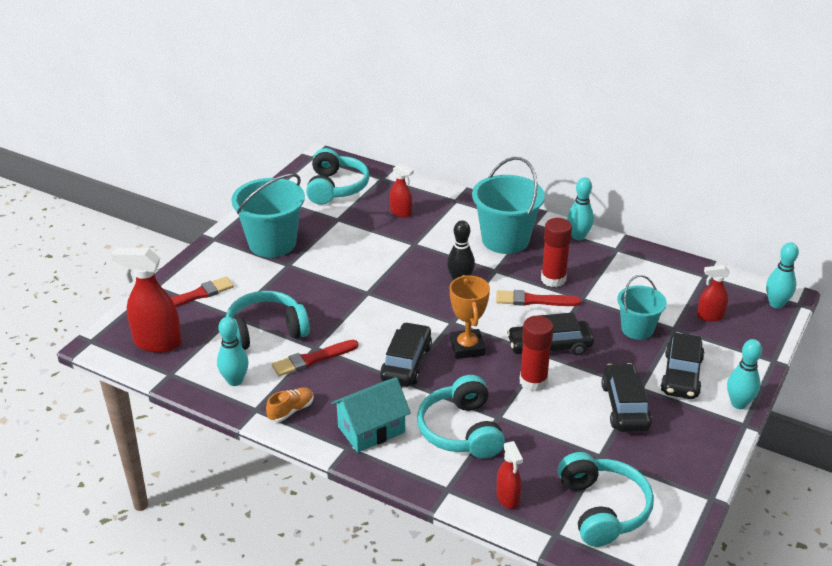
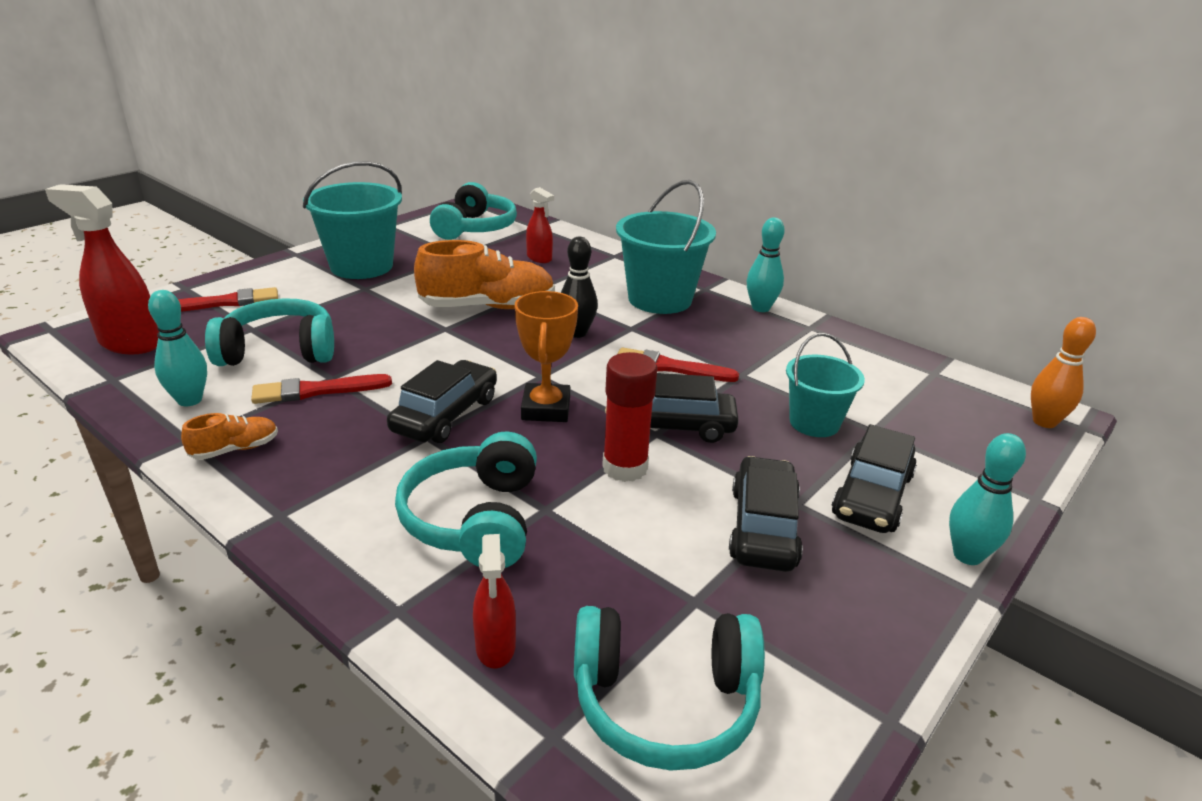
camera: 10 degrees right, 5 degrees down
(371, 429) = (334, 494): turquoise house -> none
(387, 268) = (487, 307): none -> orange shoe
(553, 279) = (708, 348): red glue stick -> none
(602, 509) = (665, 702): turquoise headphones -> turquoise headphones turned 90 degrees clockwise
(710, 316) = (934, 423): red spray bottle -> none
(776, 304) = (1044, 422): turquoise bowling pin -> orange bowling pin

